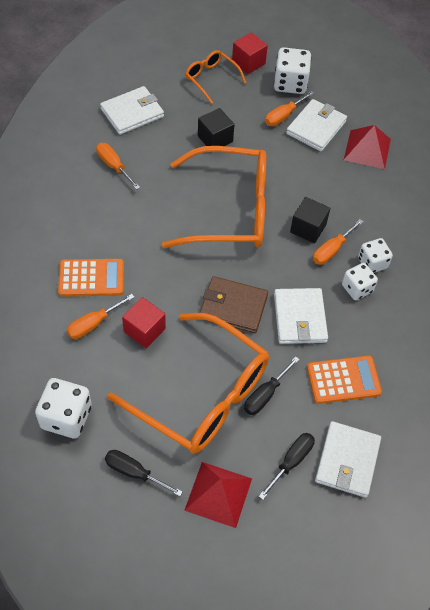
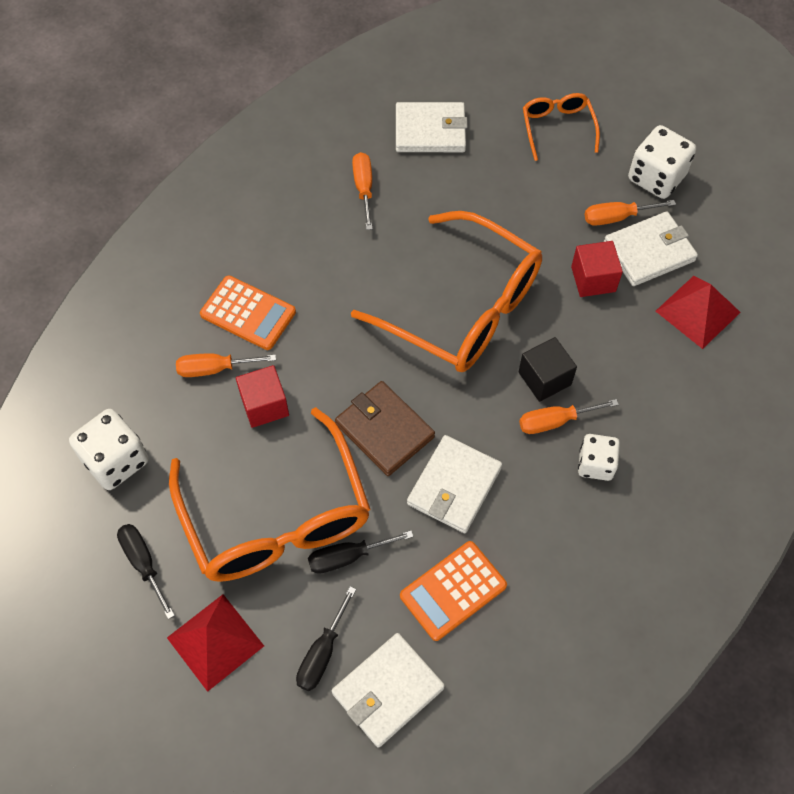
camera: 35 degrees right, 5 degrees up
(215, 139) = (508, 209): black cube -> none
(248, 62) = (621, 126): red cube -> red cube (593, 279)
(291, 461) = (322, 653): black screwdriver -> black screwdriver turned 135 degrees clockwise
(343, 380) = (453, 591): orange calculator -> orange calculator turned 120 degrees clockwise
(357, 288) = (552, 486): white dice -> none

